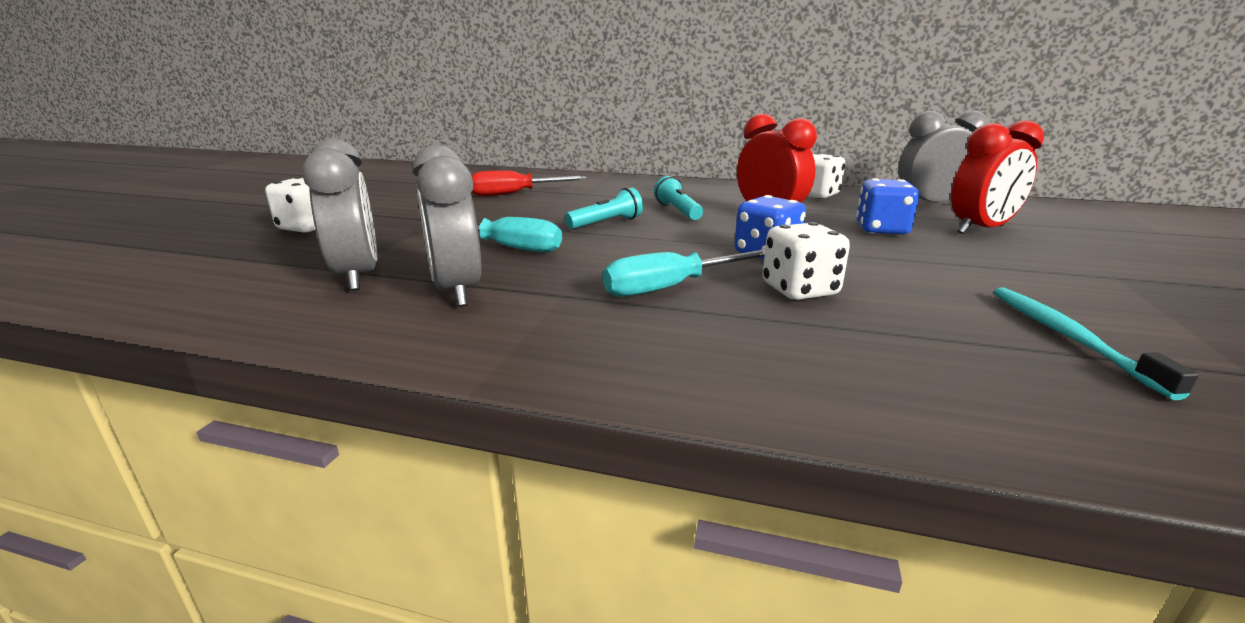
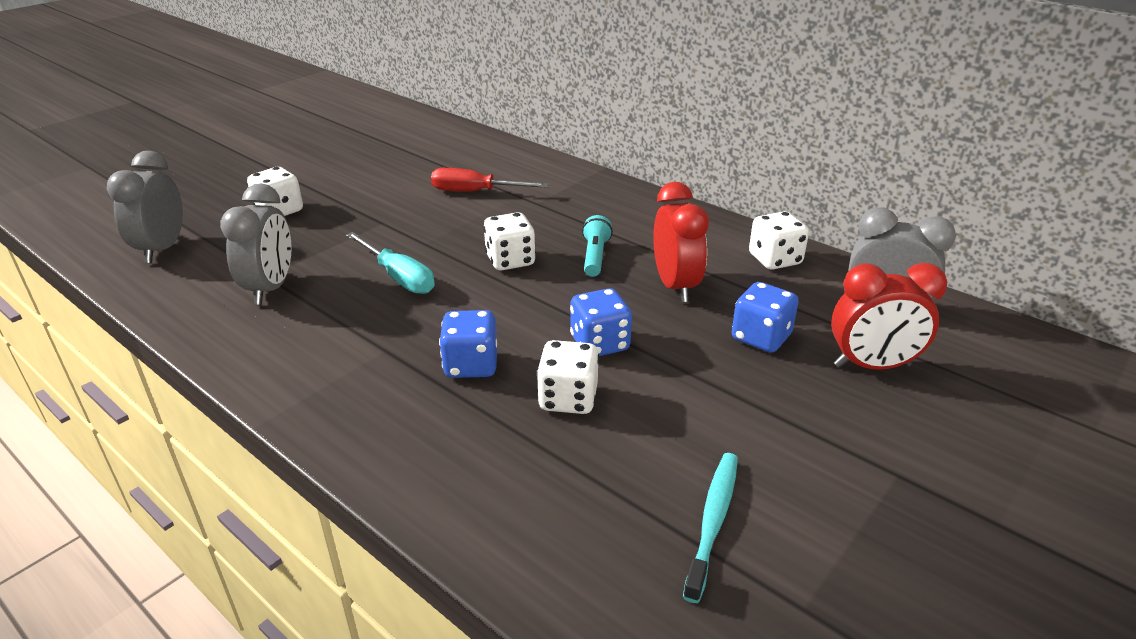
camera: 25 degrees right, 10 degrees up
(457, 291) = (320, 324): grey clock -> grey clock (162, 249)
(606, 223) = (510, 260): turquoise flashlight -> white dice
(670, 287) = (471, 365): turquoise screwdriver -> blue dice

